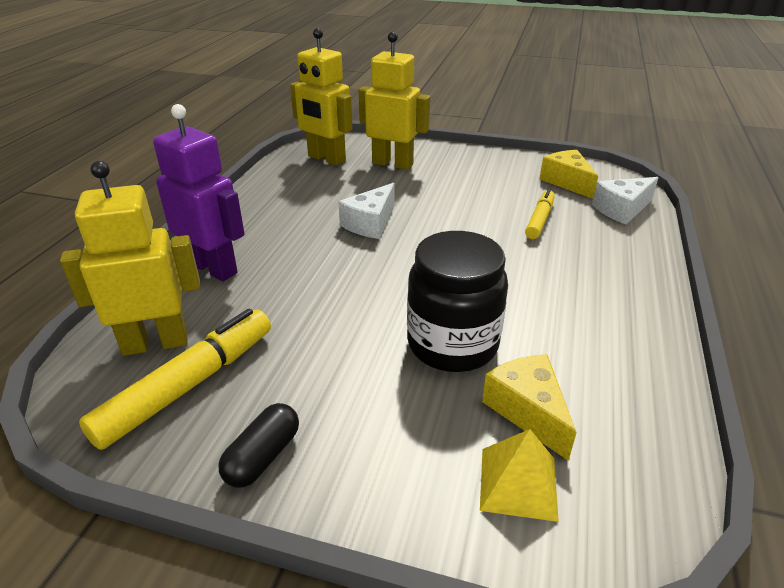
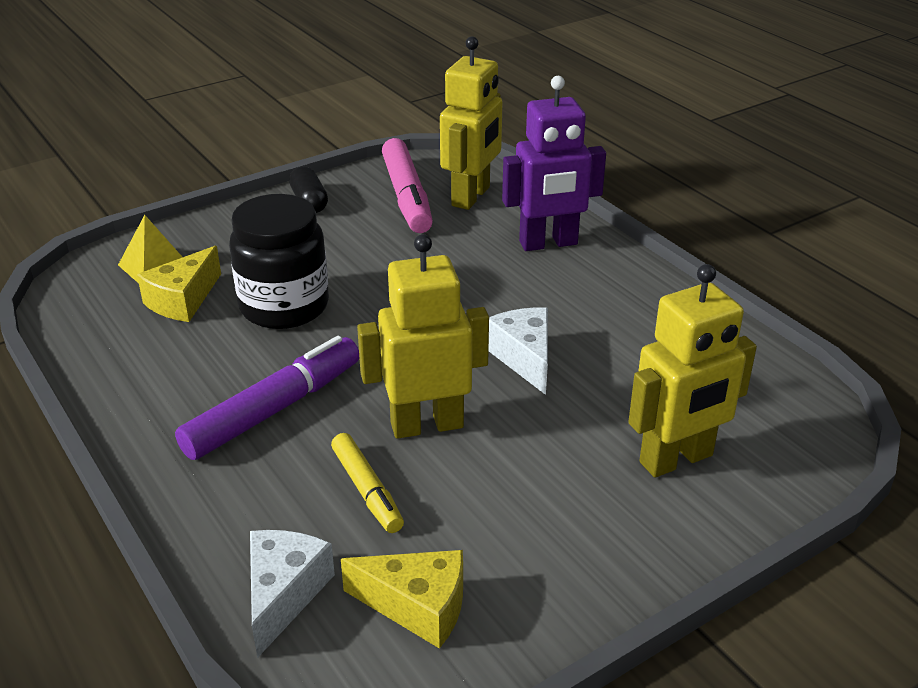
camera: 130 degrees right, 0 degrees up
(188, 385) = (407, 197): yellow marker -> pink marker
(326, 159) = (755, 406): yellow robot -> yellow robot (426, 425)
(527, 411) = (183, 300): yellow cheese -> yellow cheese turned 105 degrees clockwise
(546, 279) = (273, 409): none -> purple marker

